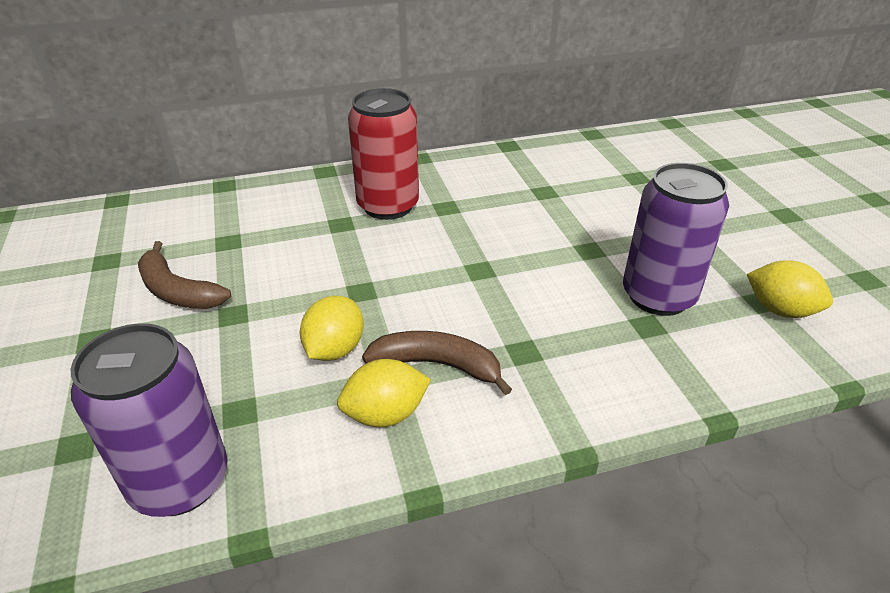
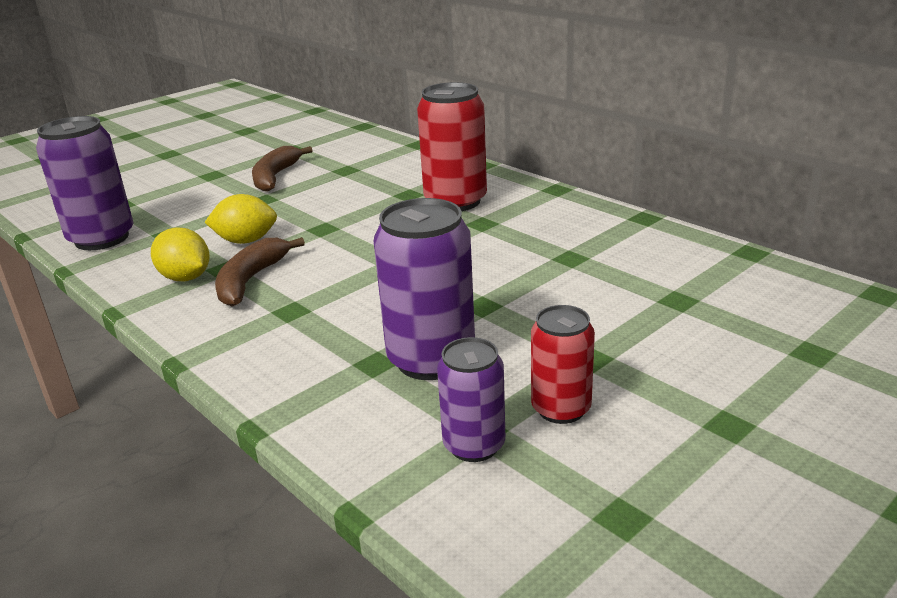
camera: 65 degrees right, 10 degrees down
(437, 365) = (250, 280): brown banana -> brown banana turned 150 degrees counterclockwise
(749, 262) = (561, 409): none -> red can
(780, 310) = (474, 445): yellow lemon -> purple can

